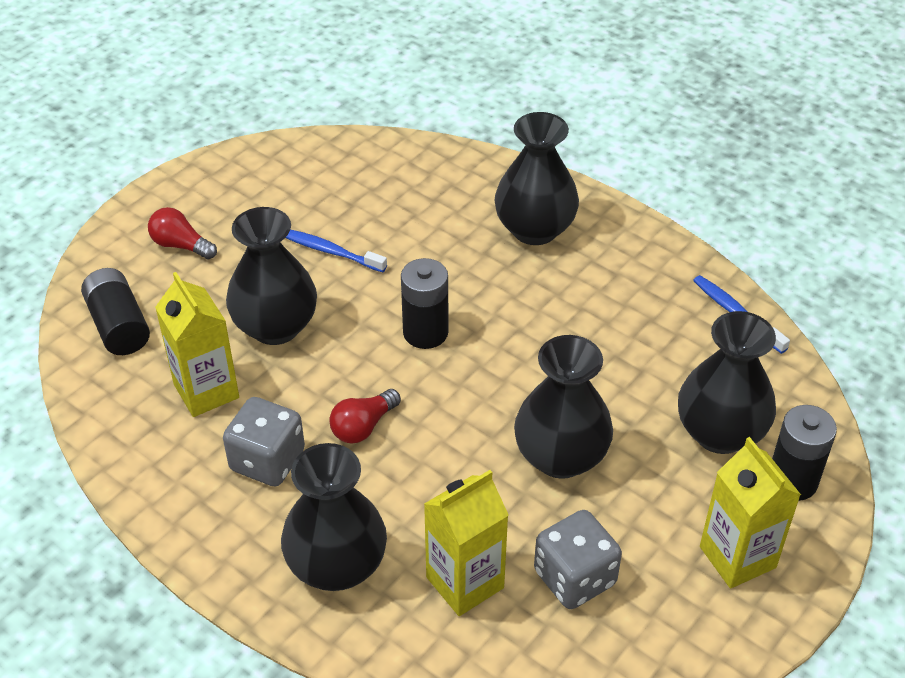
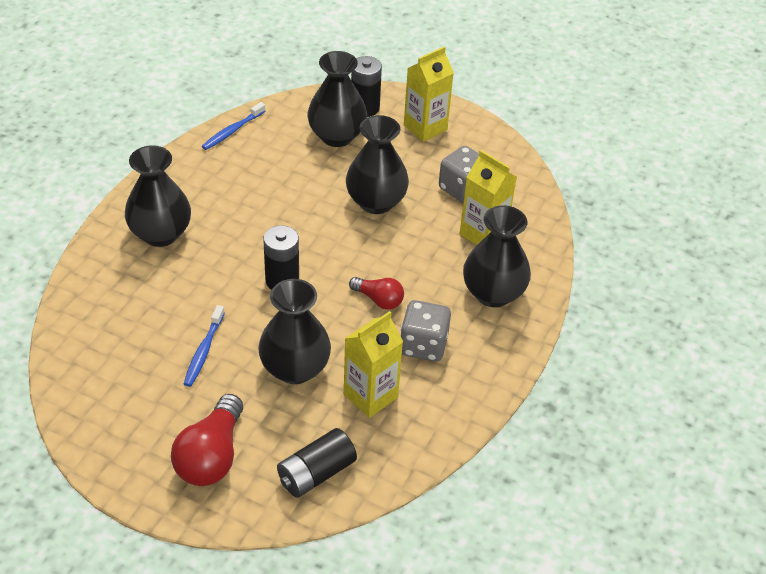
camera: 105 degrees left, 0 degrees up
(181, 245) = (211, 456): red light bulb -> red light bulb, size x1.70

